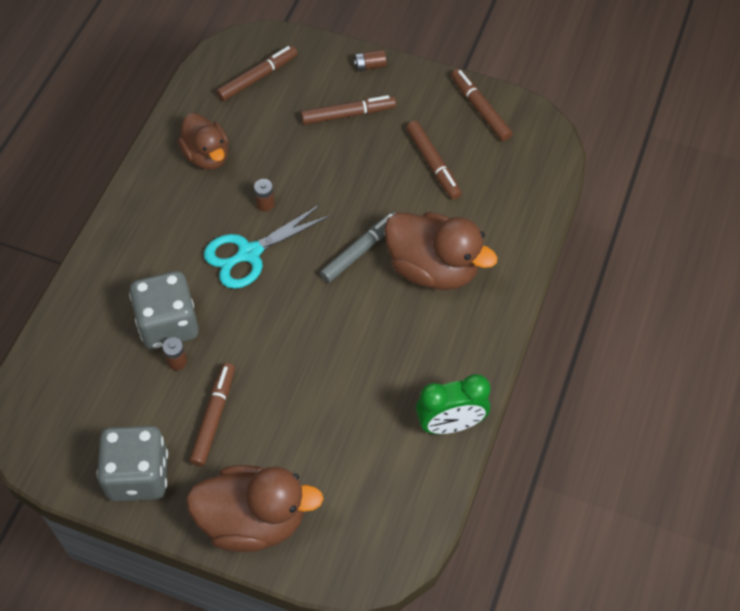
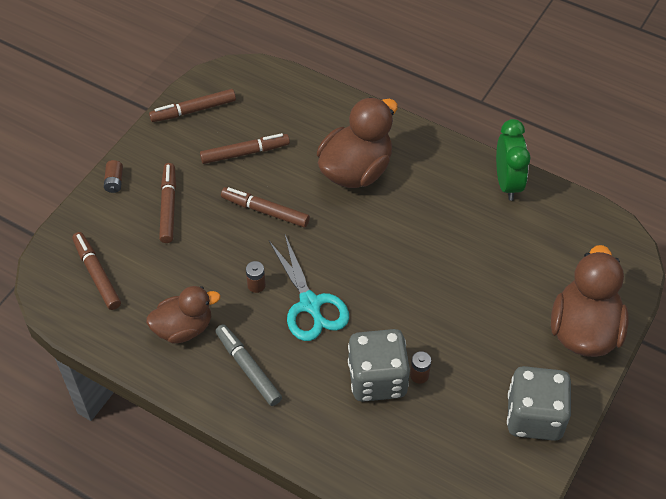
camera: 80 degrees left, 5 degrees down
(214, 417) = (481, 350): brown marker -> brown marker (265, 211)
(360, 250) = (326, 219): grey marker -> grey marker (248, 368)

